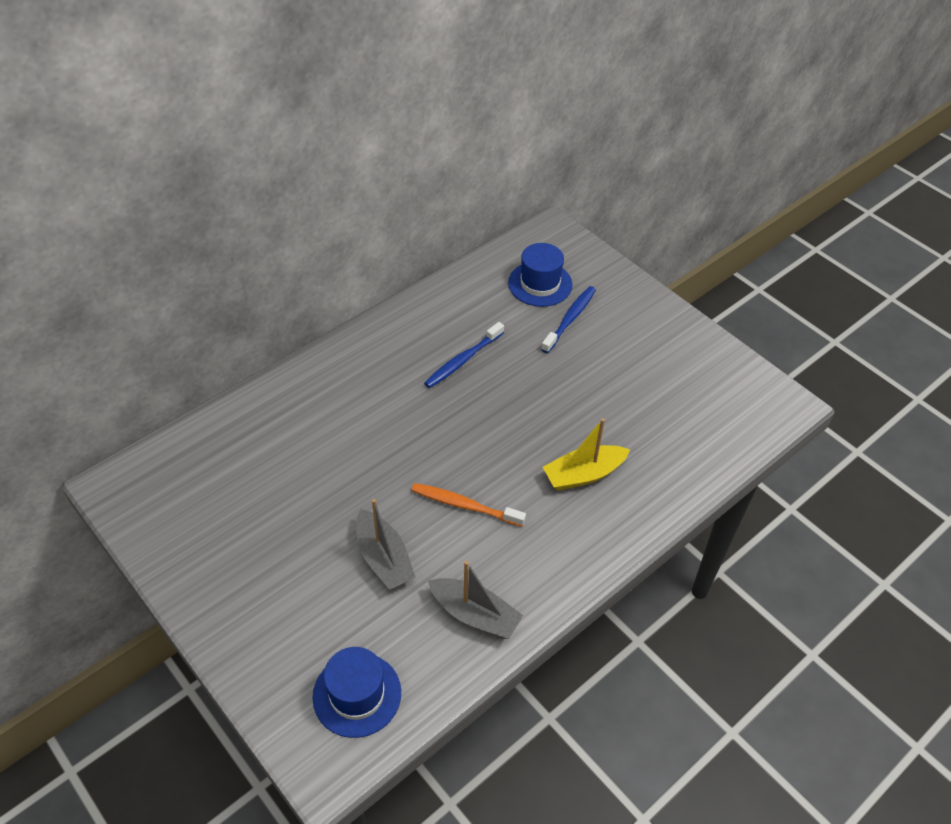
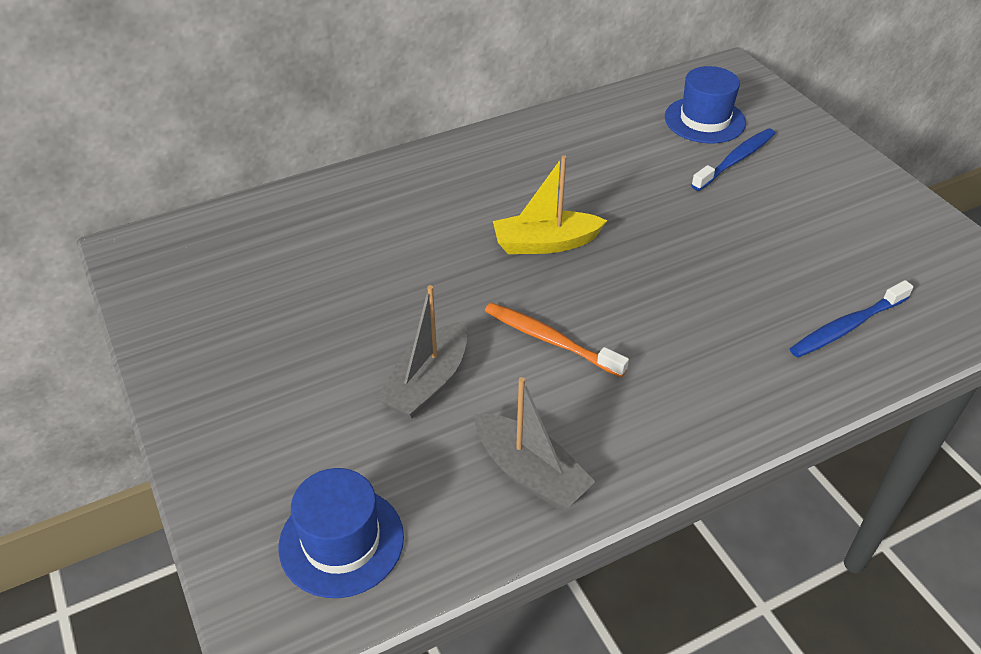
camera: 15 degrees right, 5 degrees down
(384, 558) = (427, 382): grey boat -> grey boat turned 45 degrees clockwise
(463, 360) = (588, 184): blue toothbrush -> blue toothbrush (847, 327)
(583, 474) = (719, 331): yellow boat -> yellow boat (545, 243)

